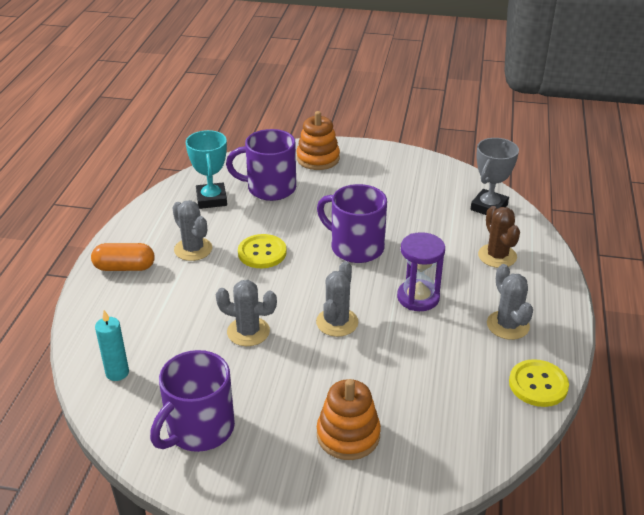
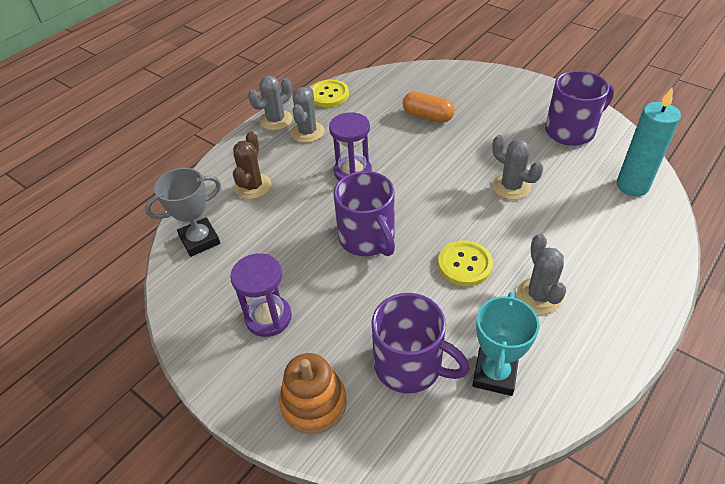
camera: 150 degrees left, 10 degrees up
(117, 373) = (632, 186): turquoise candle -> turquoise candle, size x1.59
(124, 267) = (623, 297): orange capsule -> orange capsule (427, 116)
(337, 322) = (433, 172): grey cactus -> grey cactus (276, 120)
(348, 435) = (470, 102): orange stacking toy -> none
(385, 183) = (268, 317): none -> purple hourglass

